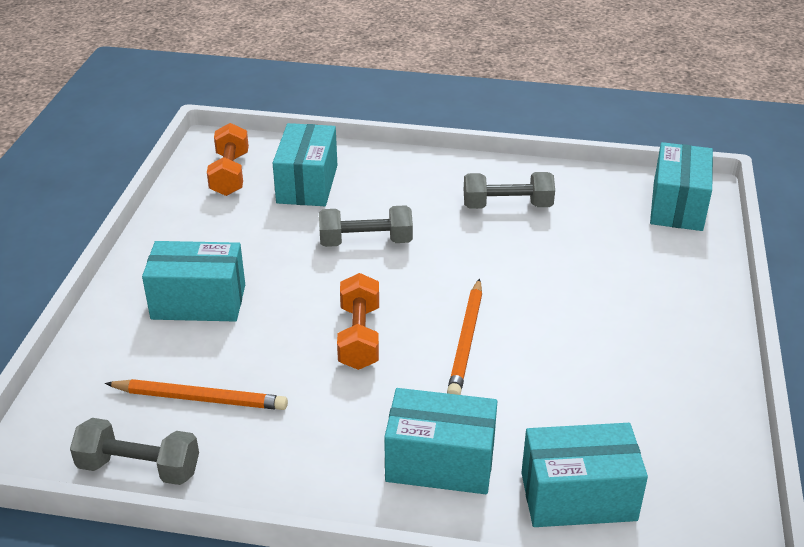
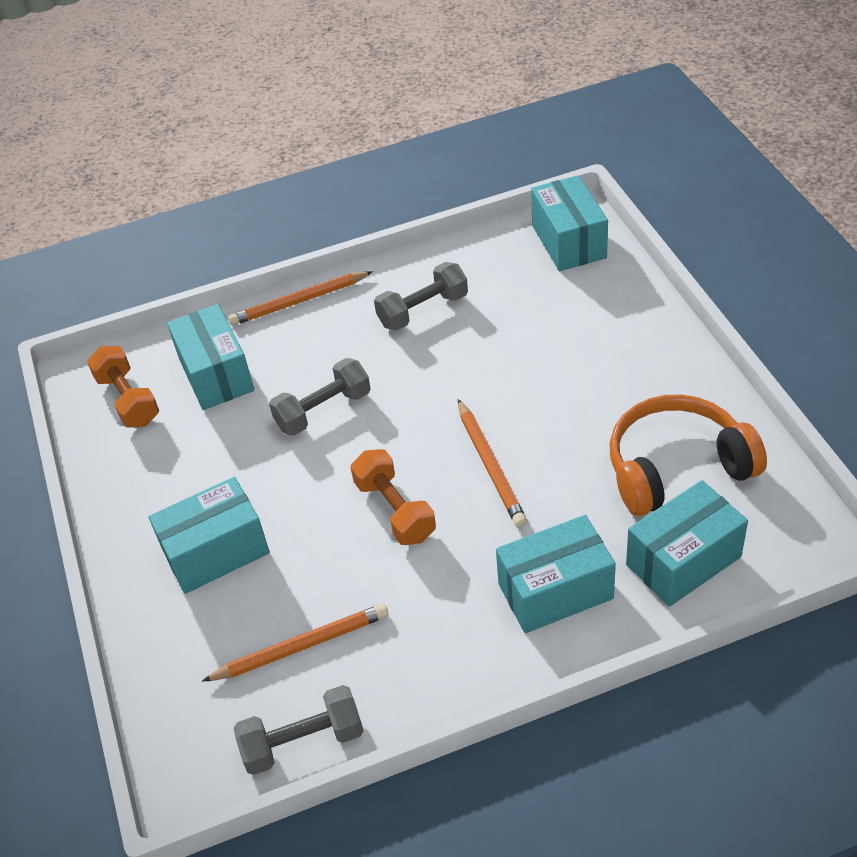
camera: 25 degrees left, 10 degrees up
(413, 161) = (299, 301): none -> orange pencil
(634, 418) = (676, 467): none -> orange headphones

